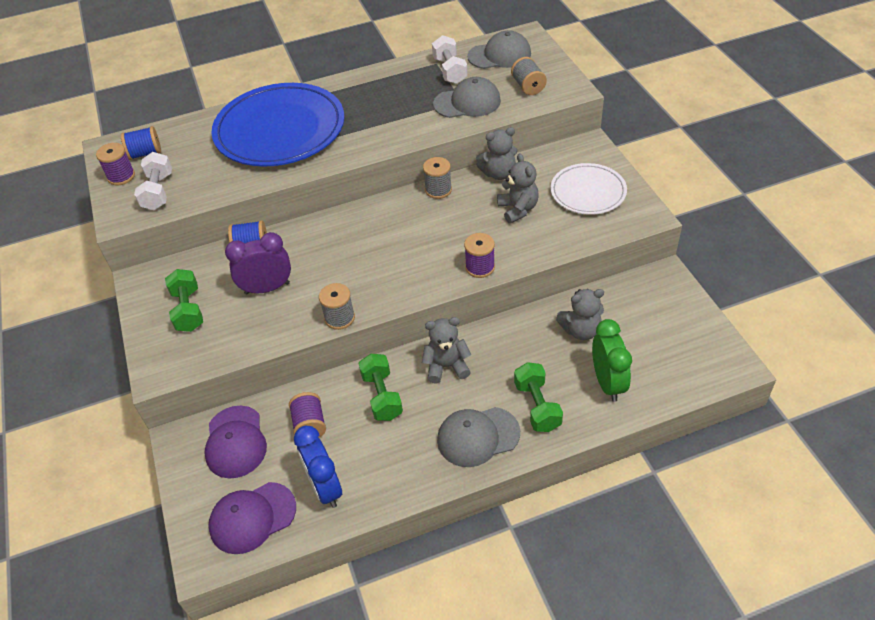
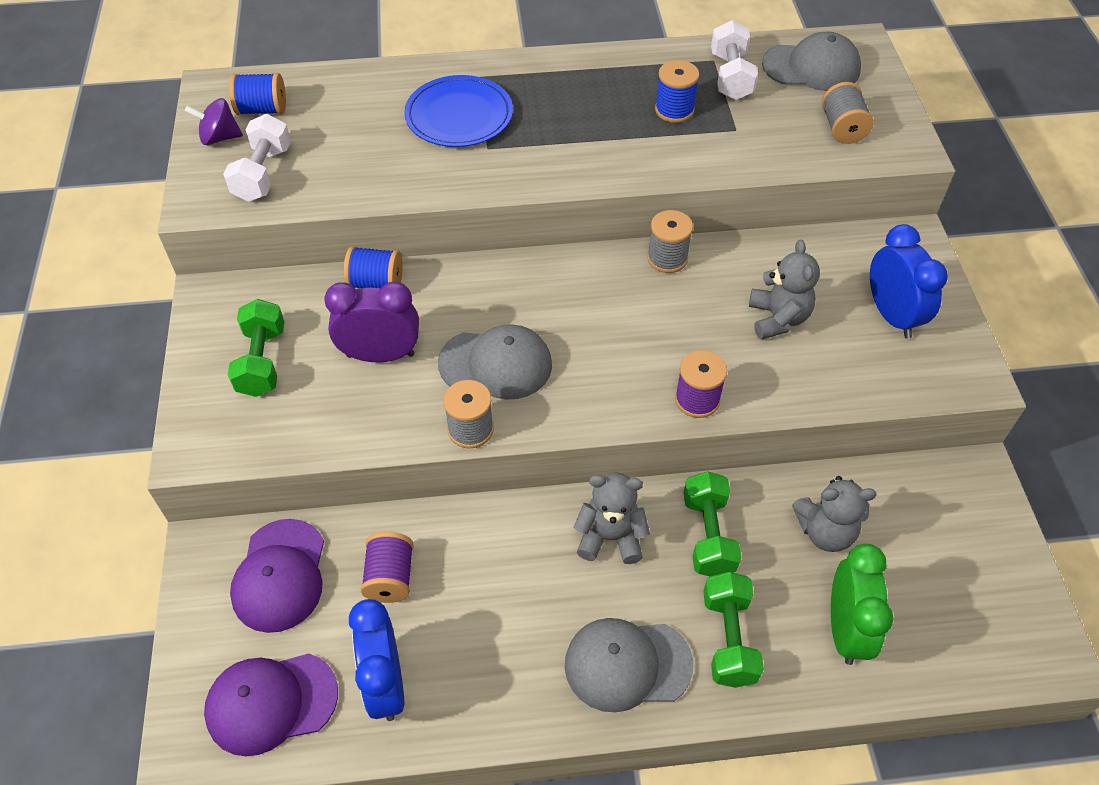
camera: 10 degrees right, 5 degrees up
(121, 176) = (219, 138): purple spool -> purple spinning top
(280, 130) = (459, 116): blue plate -> blue plate, size x0.55
(382, 396) = (504, 559): green dumbbell -> green dumbbell (708, 535)
(419, 98) = (674, 110): none -> blue spool
(467, 102) = (743, 134): grey cap -> grey cap (496, 364)
(498, 173) = (763, 253): grey teddy bear -> none
(588, 192) = (891, 315): white plate -> blue clock

